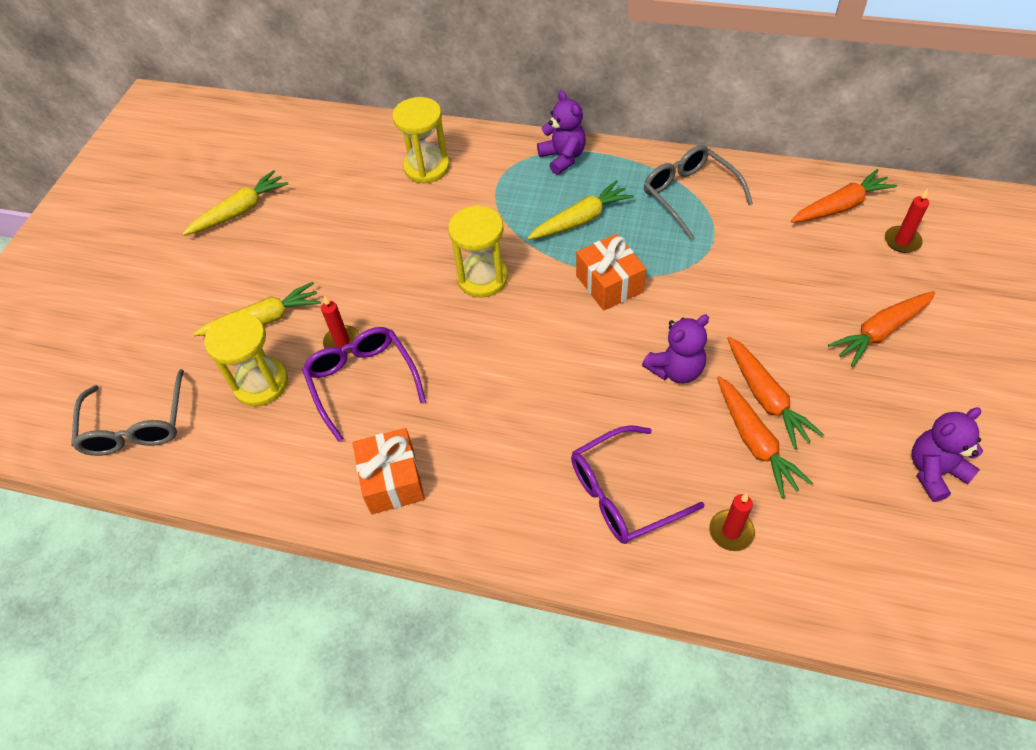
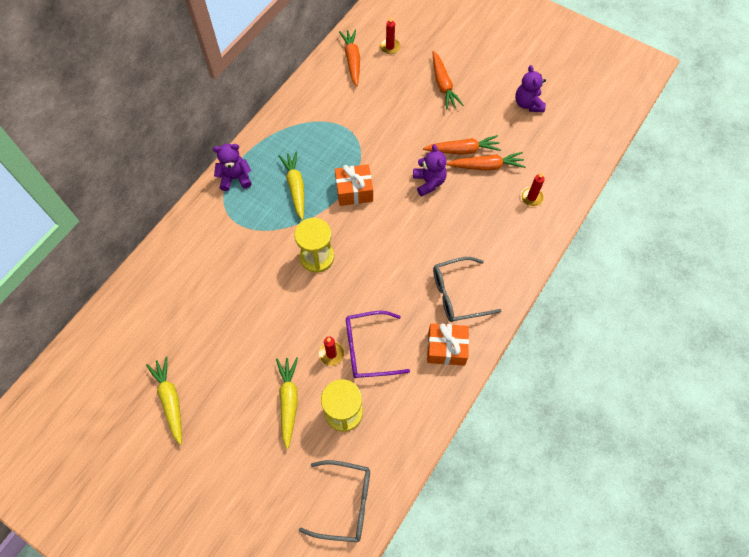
camera: 75 degrees left, 10 degrees up
(427, 167) = (197, 261): yellow hourglass -> none
(623, 494) = (495, 235): purple glasses -> none
(689, 195) = (305, 125): grey glasses -> grey glasses (458, 294)

